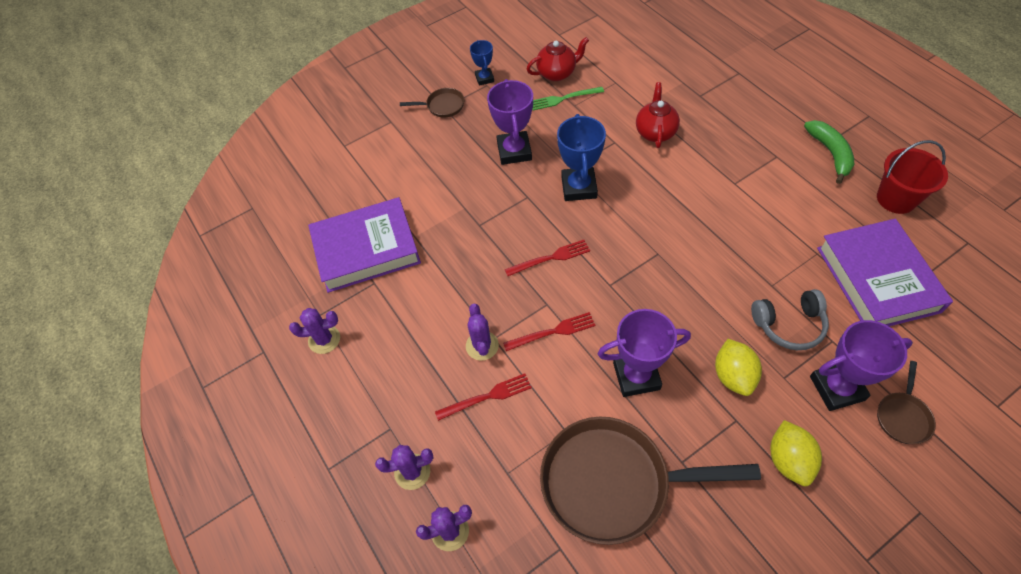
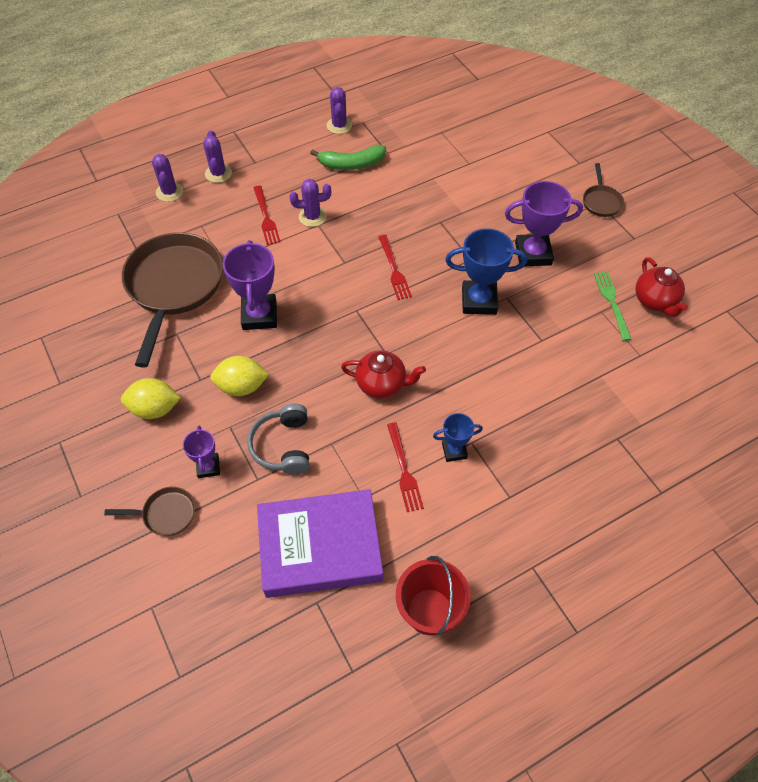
camera: 90 degrees right, 0 degrees up
(366, 249) = (423, 148): purple book -> none
(484, 78) = (644, 237): blue trophy -> blue trophy (454, 451)
(553, 332) = (315, 263): red fork -> red fork (404, 470)
(655, 132) = (555, 380): red teapot -> red teapot (382, 384)
(830, 153) = (510, 559): green banana -> green banana (351, 164)
(837, 388) = (208, 467): purple trophy -> purple trophy, size x0.57
(903, 416) = (166, 514): brown pan -> brown pan turned 150 degrees clockwise

